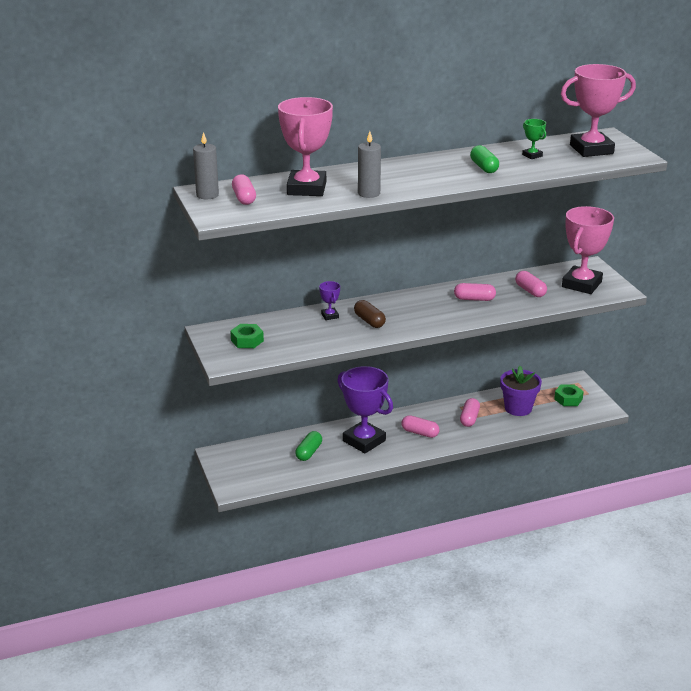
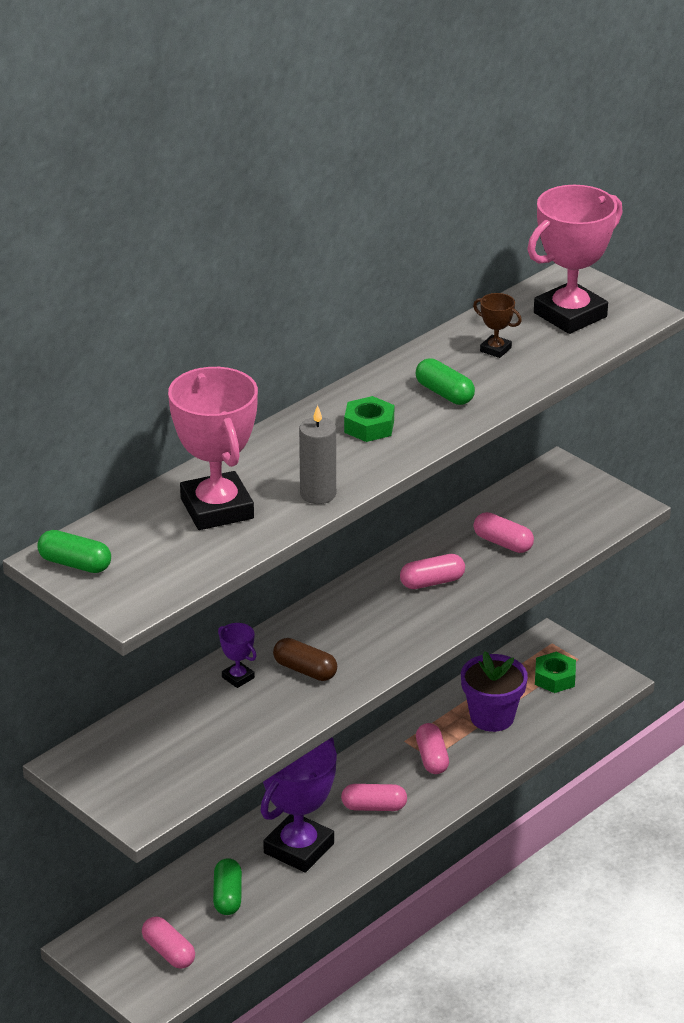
camera: 25 degrees left, 5 degrees up
(207, 195) = (75, 564): grey candle -> green capsule
(244, 198) = (137, 555): pink capsule -> pink capsule (168, 952)
(247, 340) = (144, 763): green nut -> green nut (369, 426)
(364, 441) = (299, 848): purple trophy -> purple trophy turned 75 degrees counterclockwise
(532, 155) = (495, 349): green trophy -> brown trophy
(581, 284) = (568, 509): pink trophy -> none

